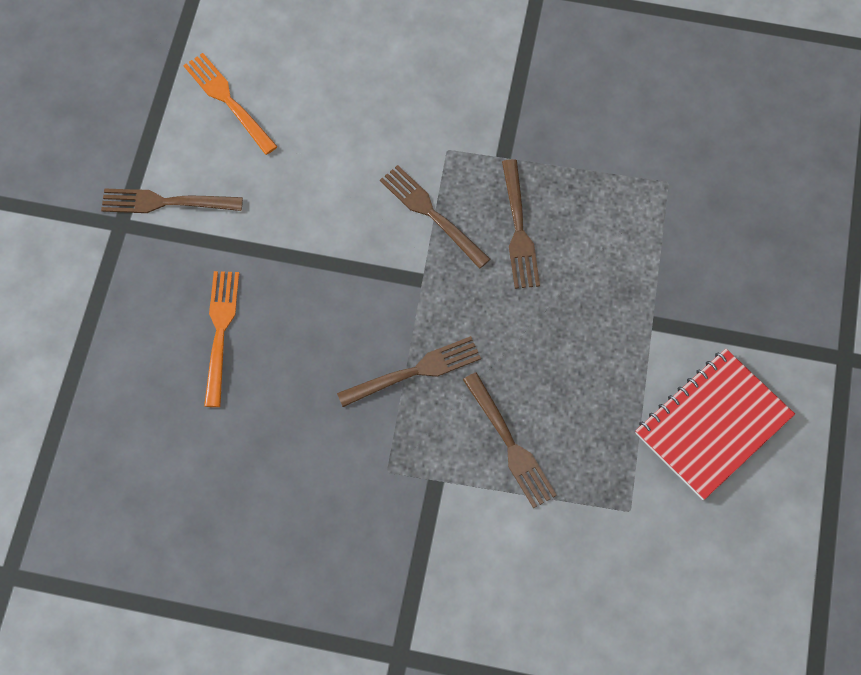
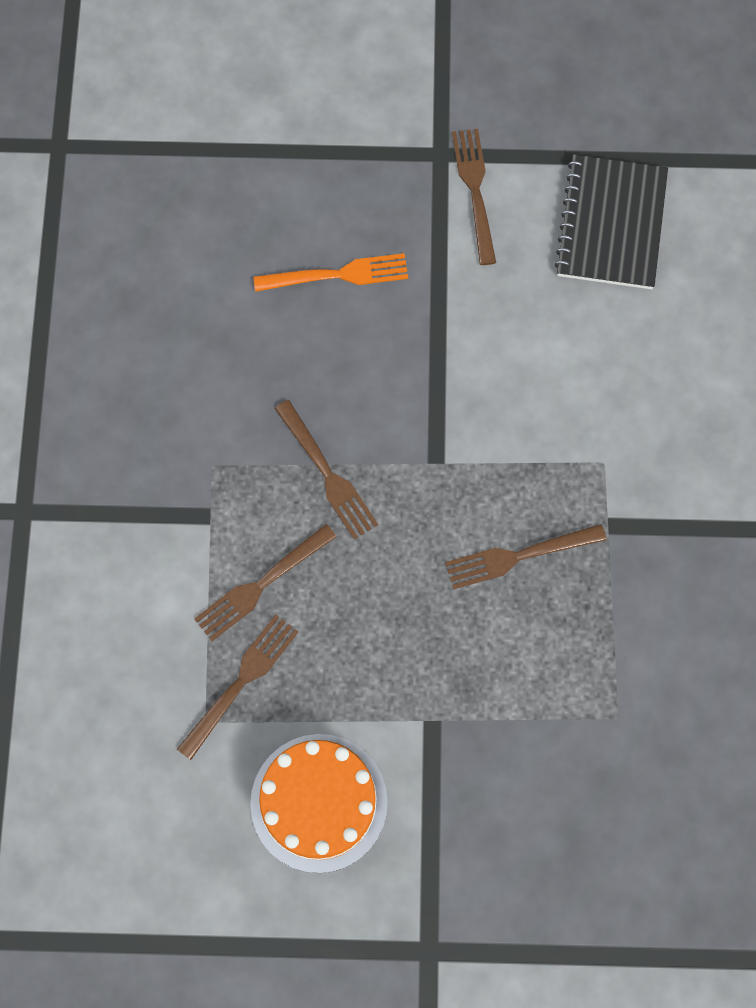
camera: 80 degrees right, 5 degrees up
(228, 101) = (611, 224): orange fork -> black notebook
(431, 214) = (518, 459): brown fork -> brown fork (241, 682)
(713, 425) = (319, 802): red notebook -> orange cake

